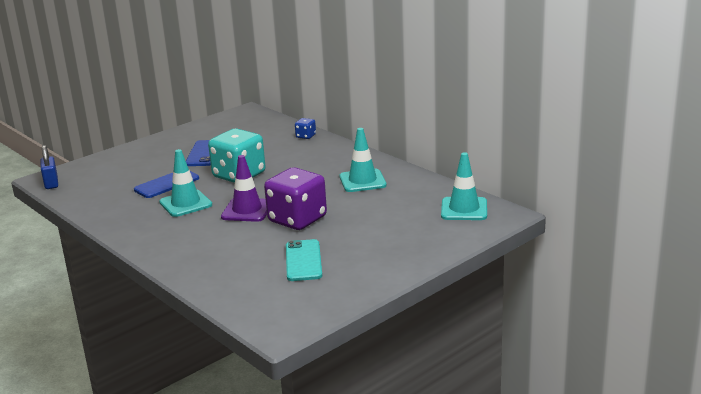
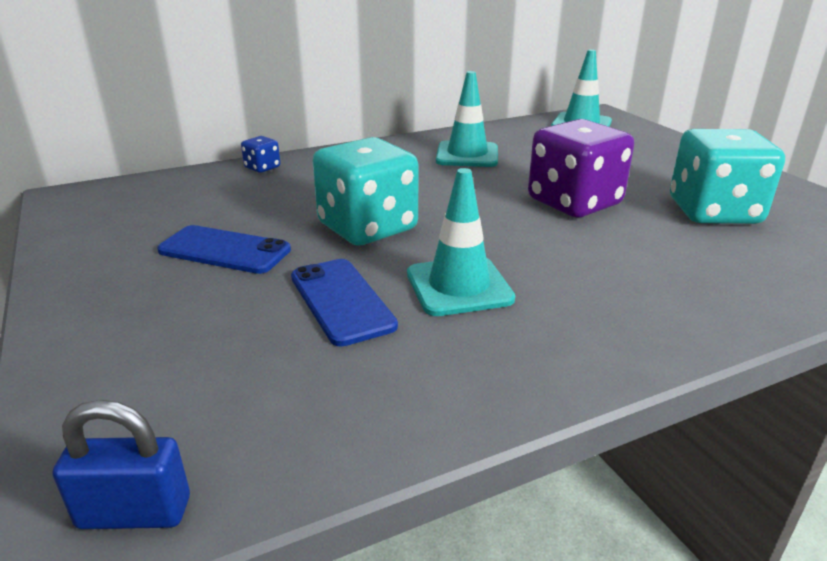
camera: 75 degrees left, 5 degrees up
(247, 210) = (522, 234): purple traffic cone -> none
(303, 261) = (713, 212): turquoise phone -> turquoise dice

